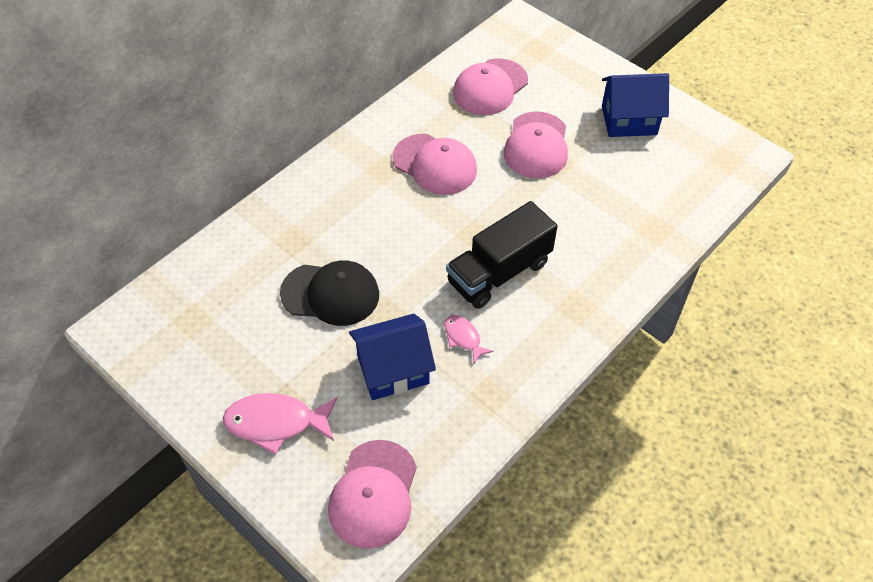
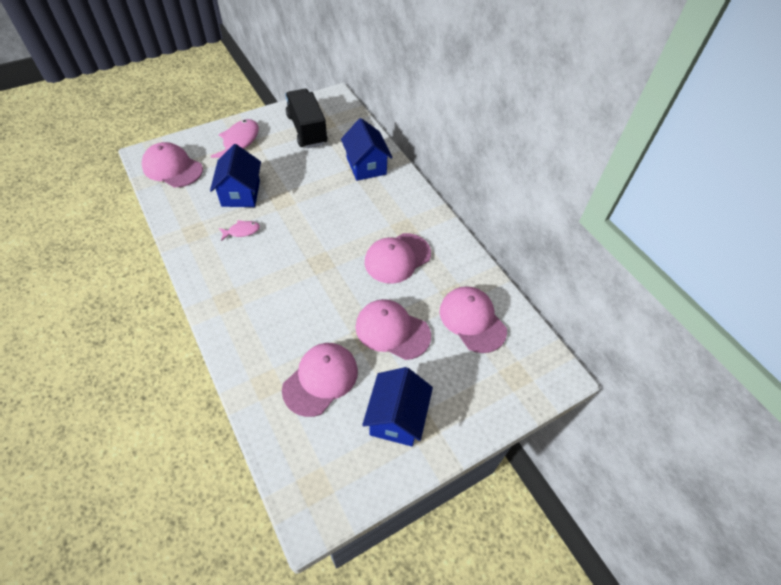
camera: 105 degrees right, 0 degrees up
(279, 238) = (366, 166): none -> blue house
(330, 294) = (311, 179): black cap -> none
(499, 272) = (281, 265): black truck -> black truck (307, 130)
(624, 186) = (321, 379): none -> pink cap

